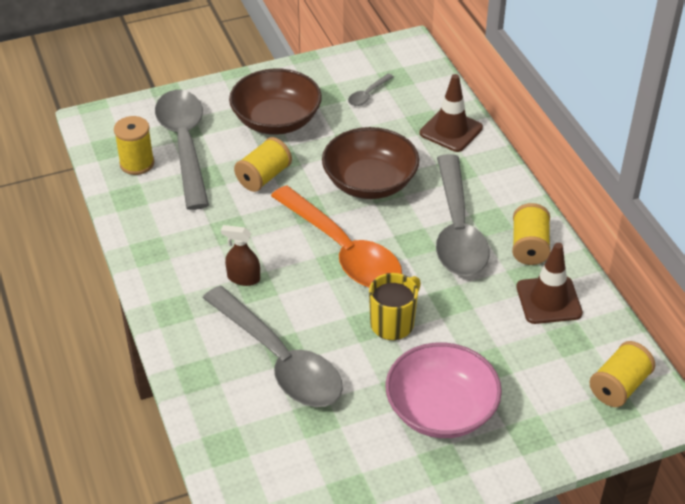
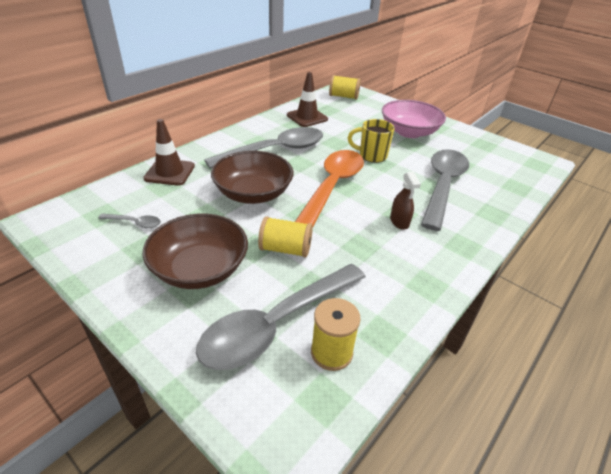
camera: 120 degrees left, 5 degrees down
(529, 247) = (271, 127): yellow spool -> none

